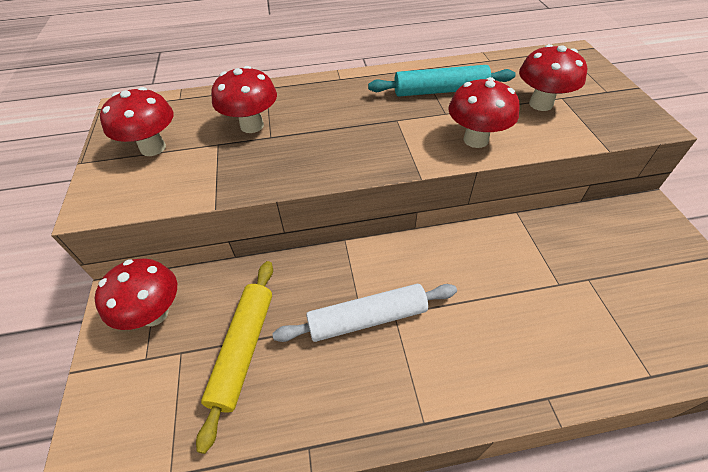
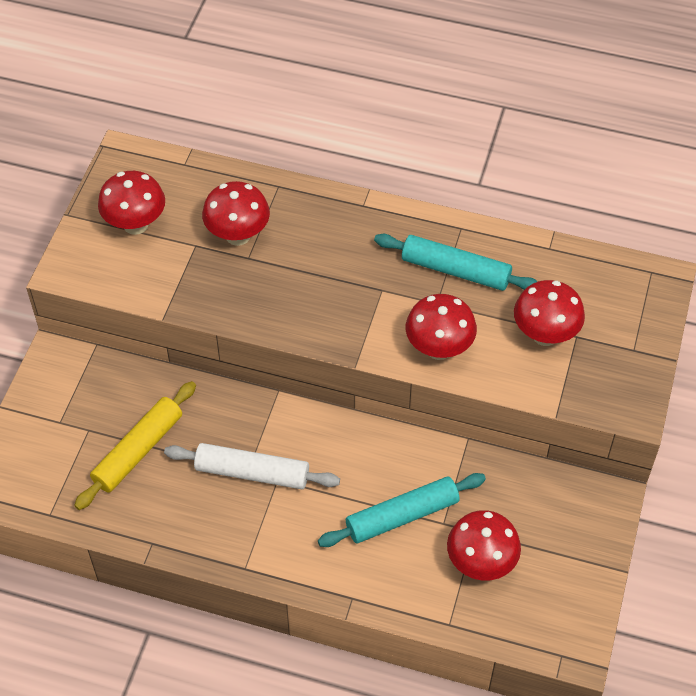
camera: 25 degrees right, 5 degrees up
(154, 313) = (79, 386): red mushroom -> red mushroom (481, 563)
(522, 294) = (402, 516): none -> turquoise rolling pin

